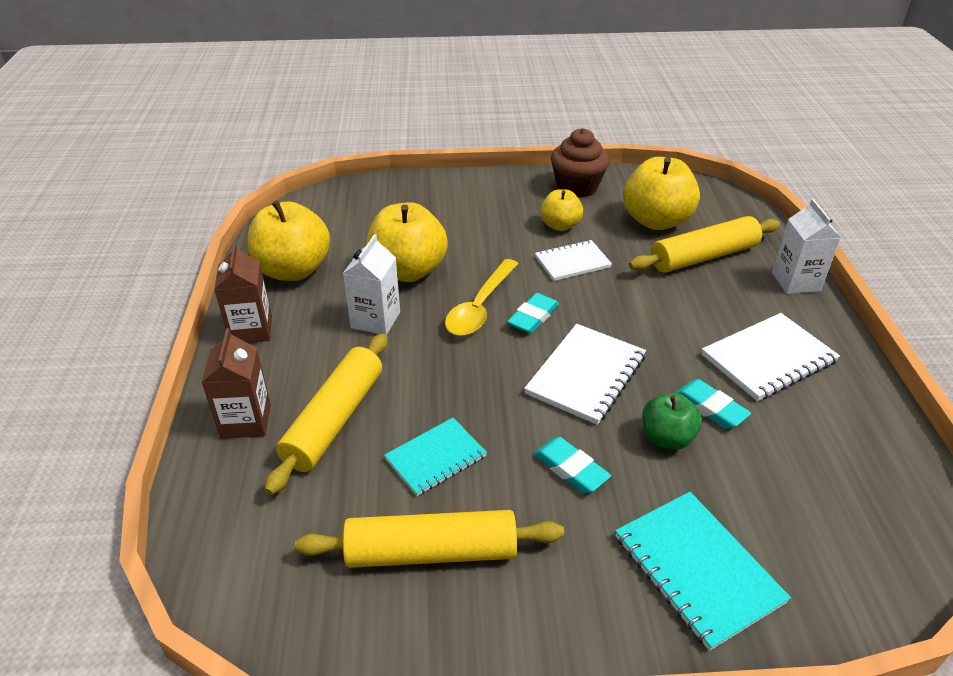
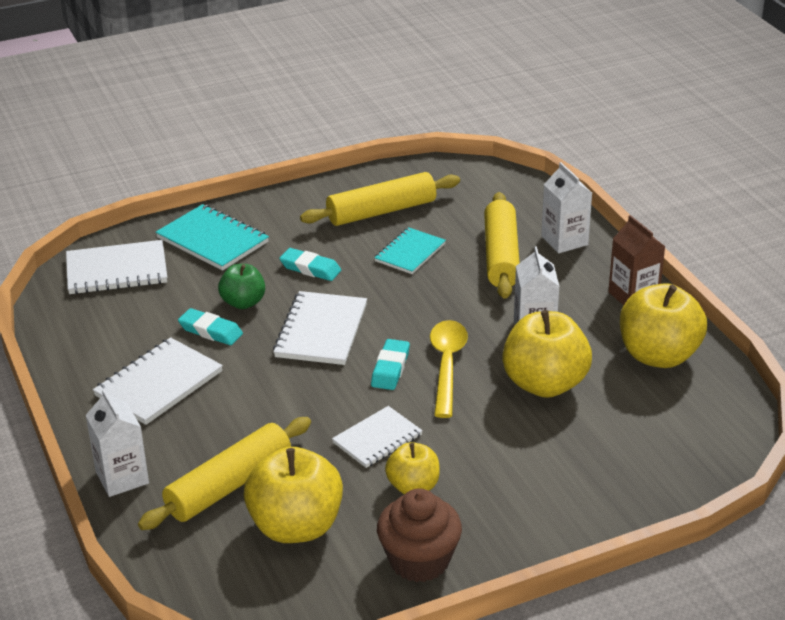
camera: 160 degrees right, 5 degrees down
(246, 421) = (564, 240): brown carton -> white carton
(841, 547) = (117, 270): none -> white notebook

